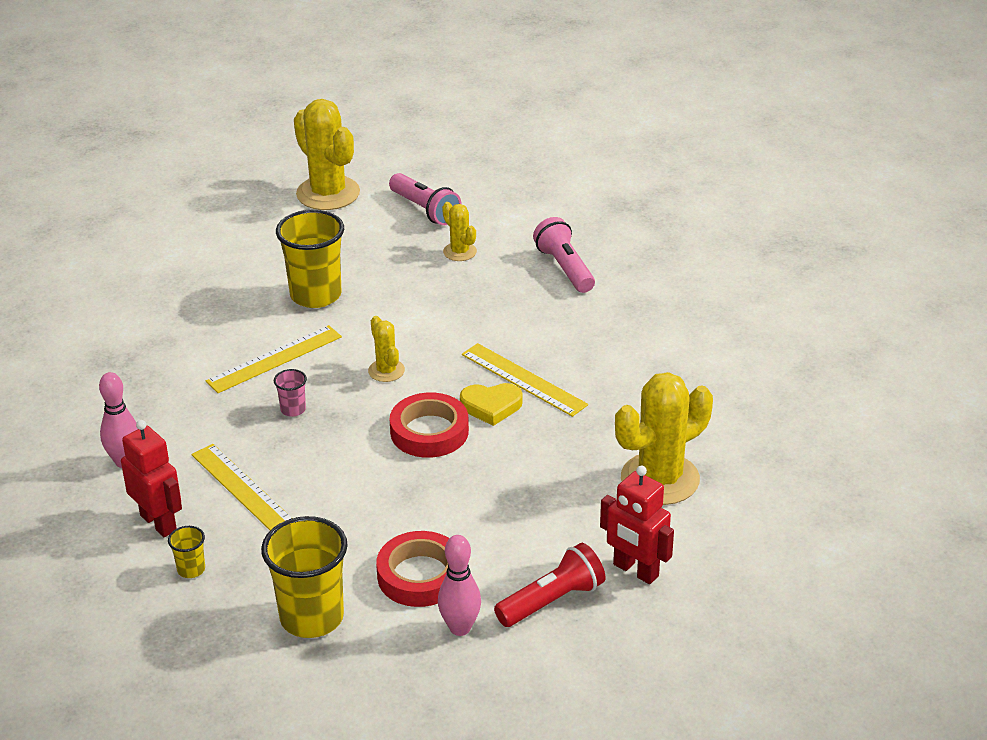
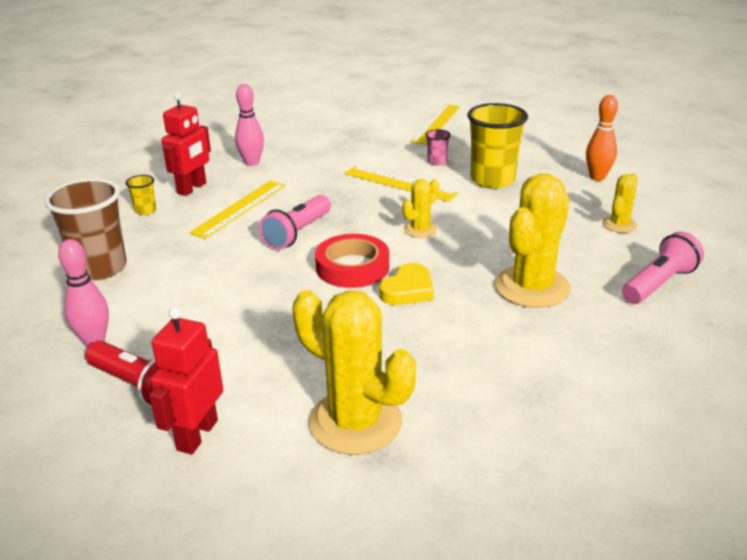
camera: 70 degrees right, 5 degrees down
(293, 409) = (343, 204): pink cup -> pink cup (437, 162)
(312, 617) = (100, 268): yellow cup -> brown cup
(328, 193) = (629, 154): yellow cactus -> yellow cactus (532, 287)
(361, 230) = (597, 177): none -> orange bowling pin
(420, 575) = (160, 305): red tape -> none
(425, 210) = (660, 196): pink flashlight -> pink flashlight (297, 233)
(491, 406) = (408, 290): yellow heart -> yellow heart turned 120 degrees counterclockwise
(523, 379) = (460, 298): yellow ruler -> yellow ruler (436, 124)

